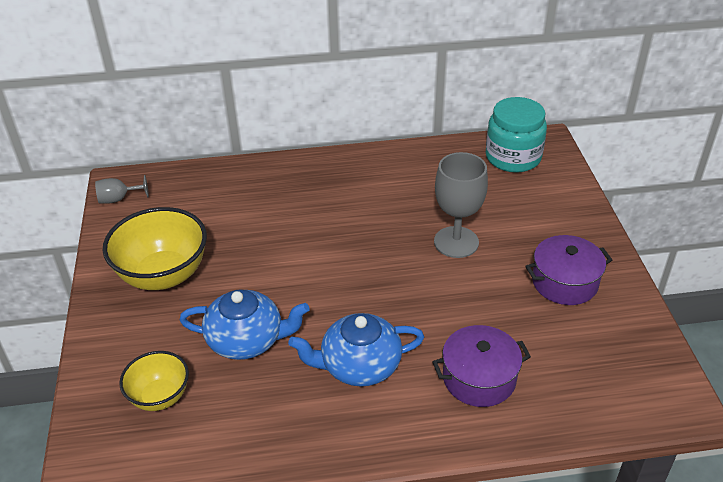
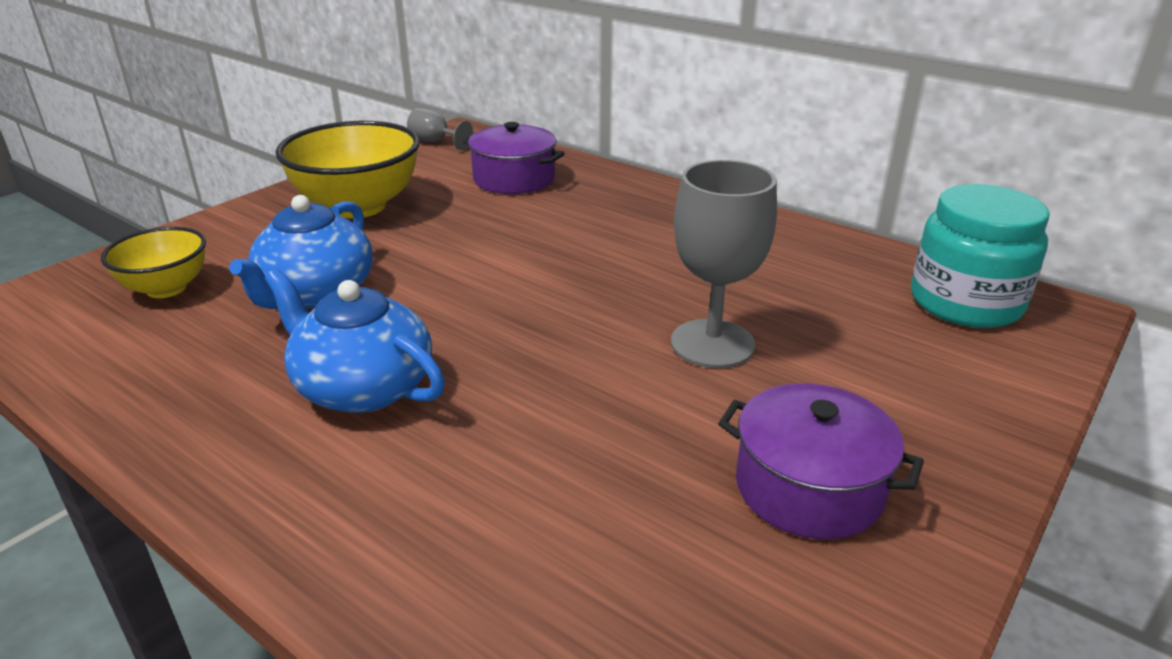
camera: 45 degrees right, 10 degrees down
(247, 340) = (315, 293): blue teapot -> blue teapot turned 60 degrees clockwise
(479, 378) = (464, 508): purple pot -> purple pot (514, 179)

